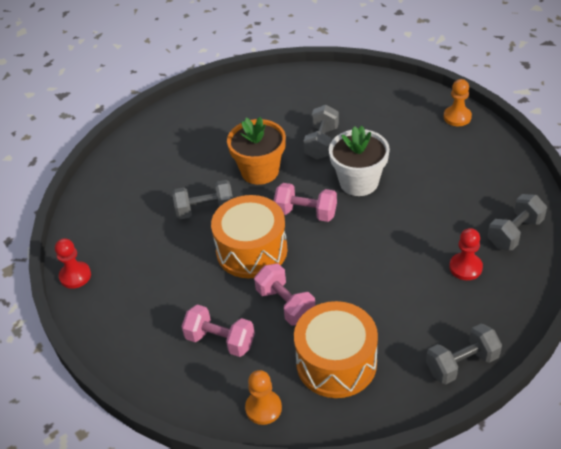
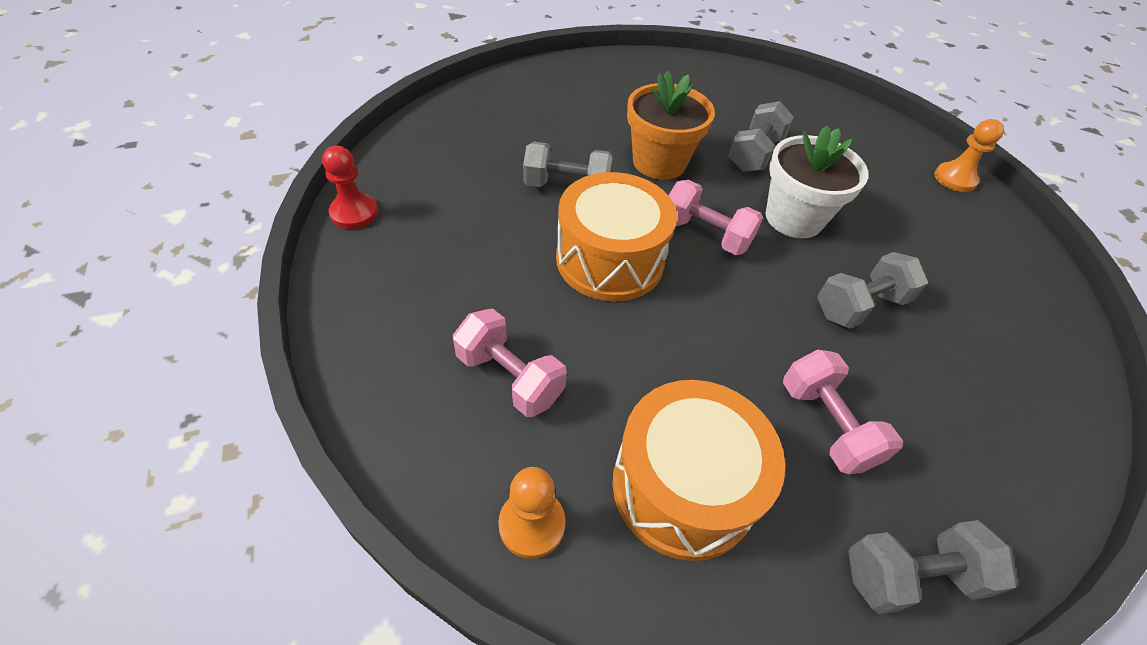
camera: 10 degrees right, 5 degrees up
(285, 304) = (631, 356): pink dumbbell -> pink dumbbell (826, 425)
(465, 267) = (940, 398): red pawn -> none
(515, 233) = (1031, 369): grey dumbbell -> grey dumbbell (860, 306)

